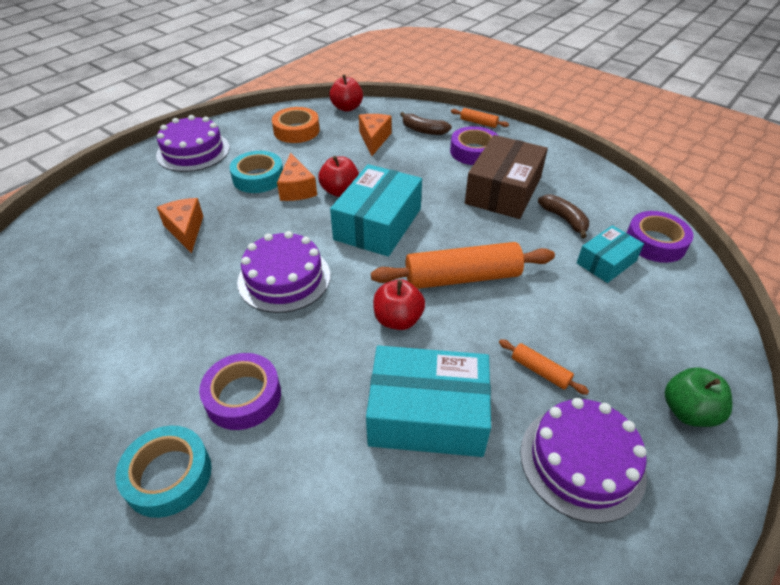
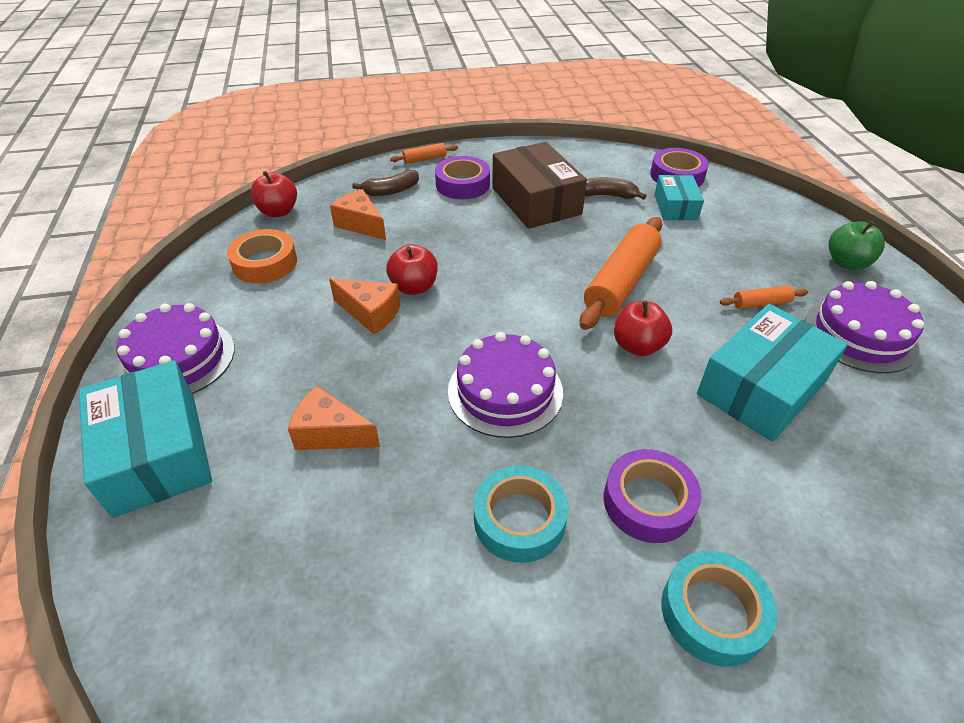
camera: 50 degrees left, 0 degrees up
(258, 178) = (311, 331): turquoise tape -> turquoise tape (519, 519)
(378, 224) = (495, 290): turquoise box -> turquoise box (156, 453)

